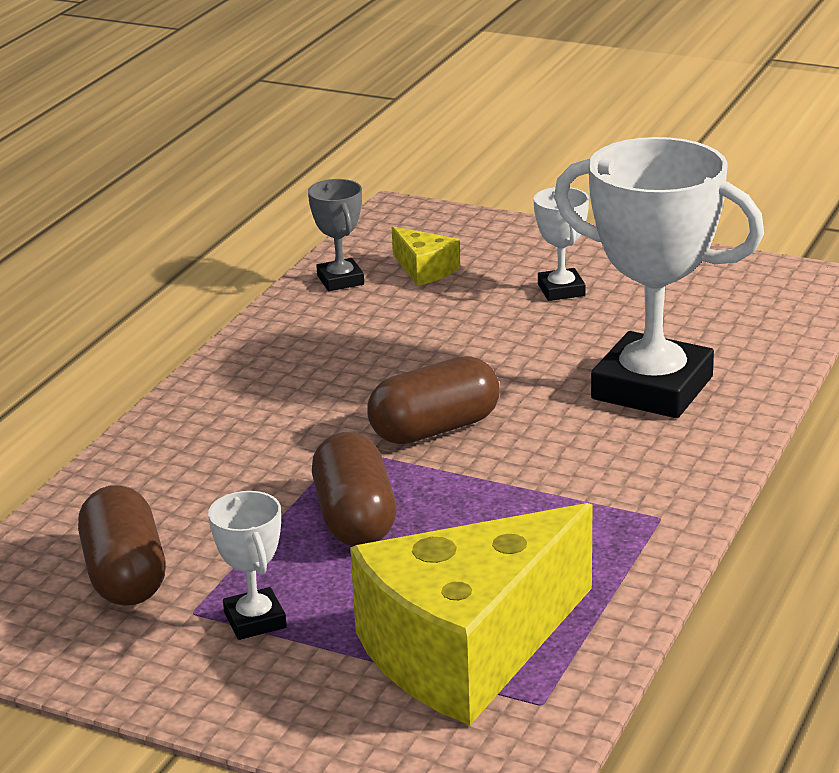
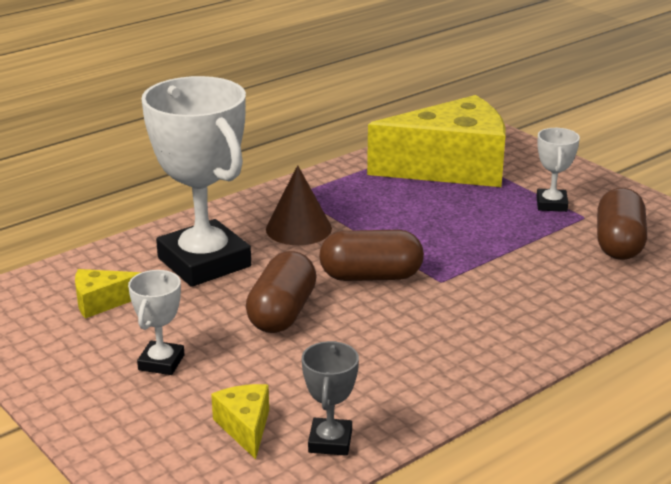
camera: 155 degrees left, 0 degrees up
(355, 518) = (464, 237): brown capsule -> brown capsule (282, 313)
(591, 464) = (298, 228): none -> brown cone
(699, 319) = (101, 302): none -> yellow cheese

